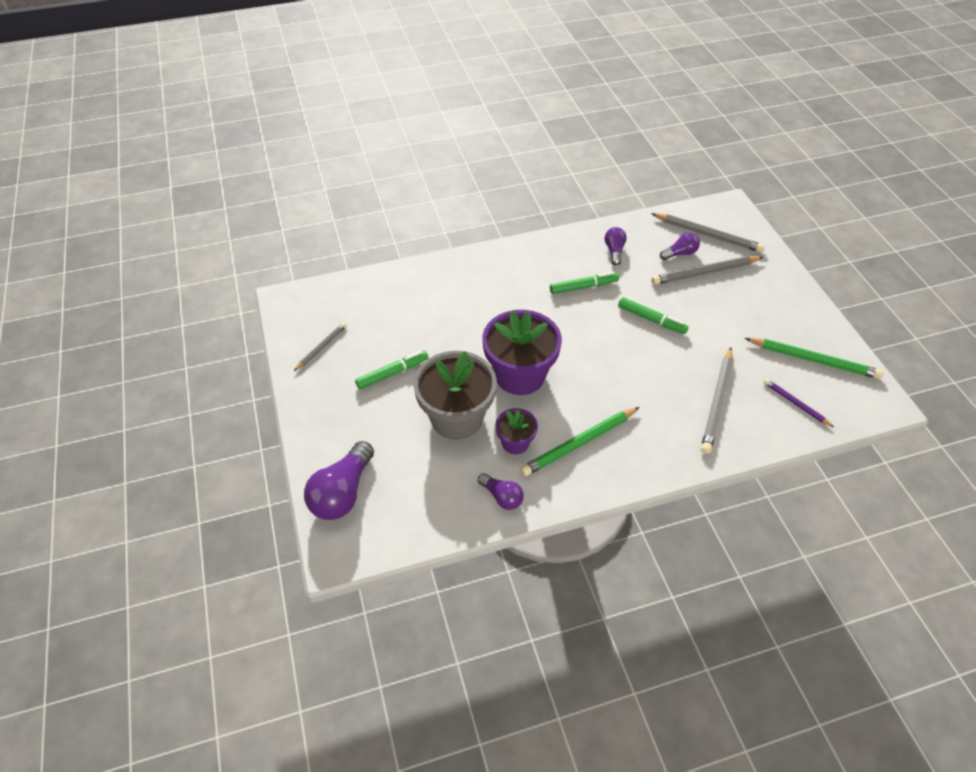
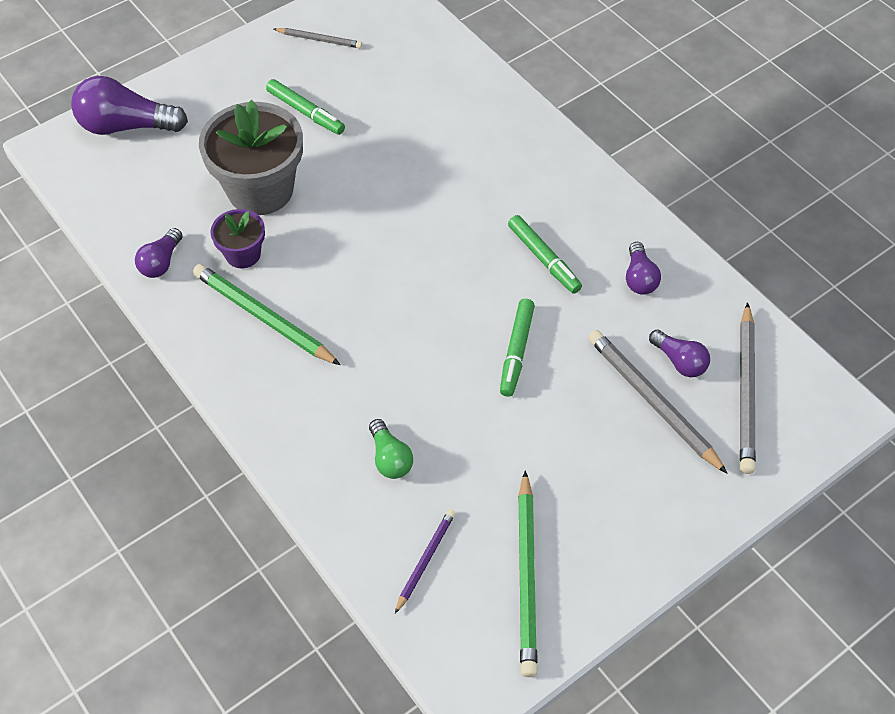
camera: 70 degrees right, 5 degrees up
(520, 375) = (351, 231): purple flower pot -> none
(614, 251) = (639, 278): purple light bulb -> purple light bulb turned 105 degrees clockwise
(717, 402) = (390, 458): grey pencil -> green light bulb

